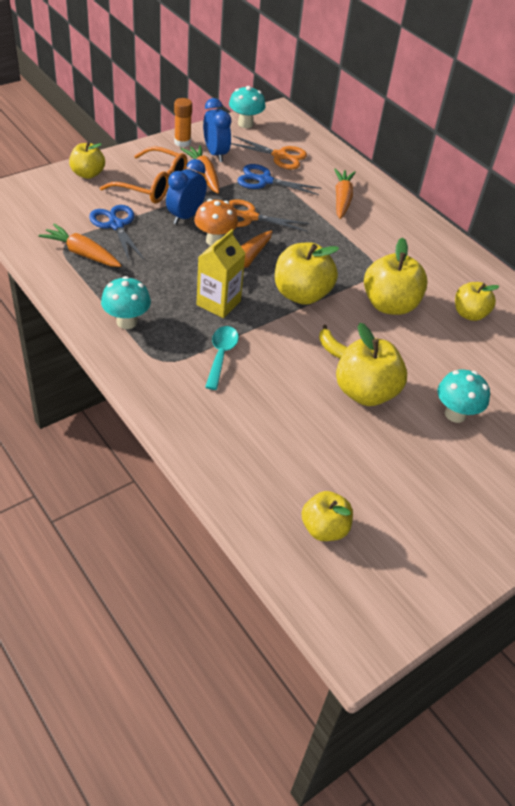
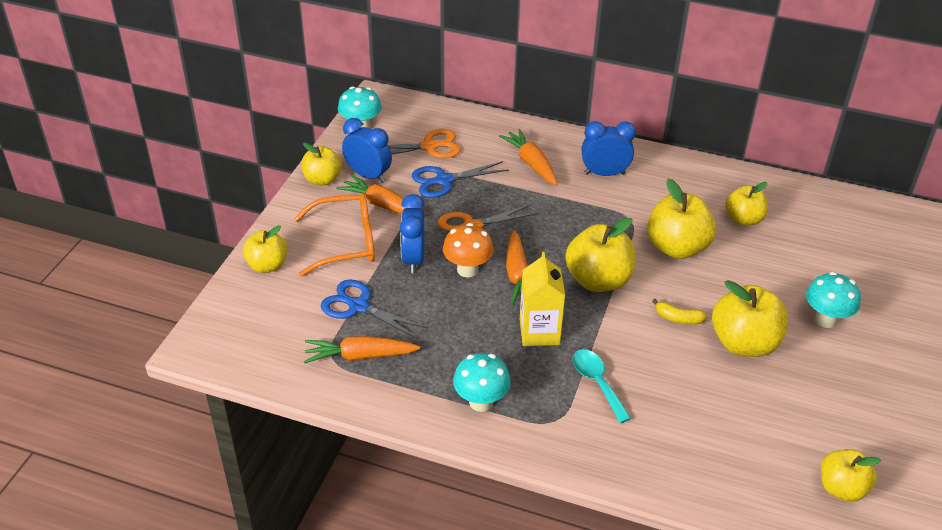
camera: 30 degrees left, 5 degrees down
(182, 142) = (322, 179): orange glue stick -> yellow apple
(391, 231) = (604, 173): none -> blue clock

